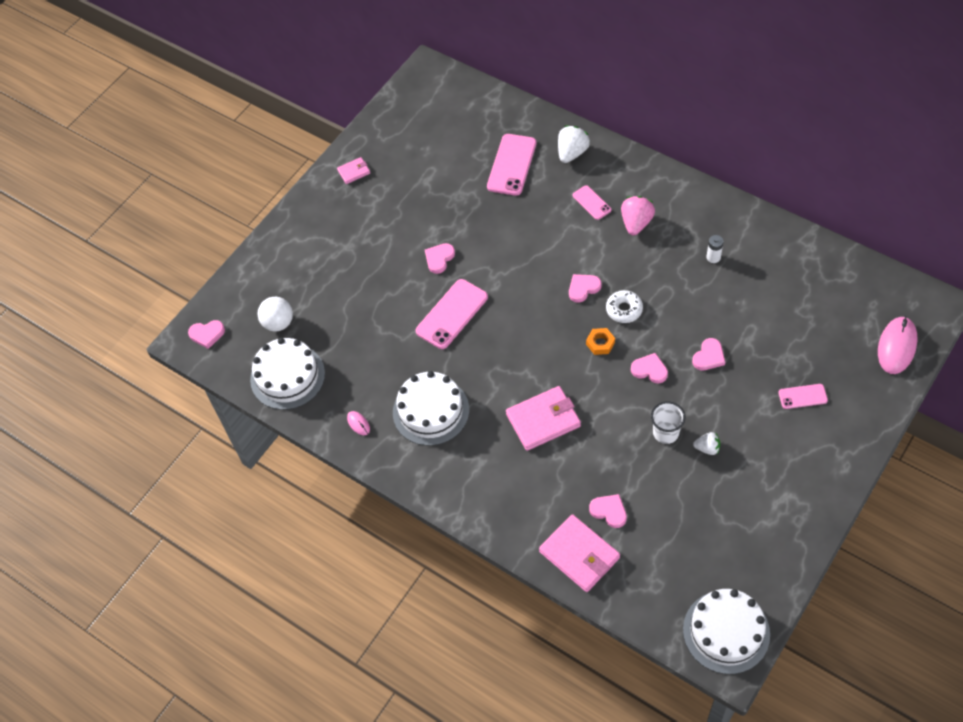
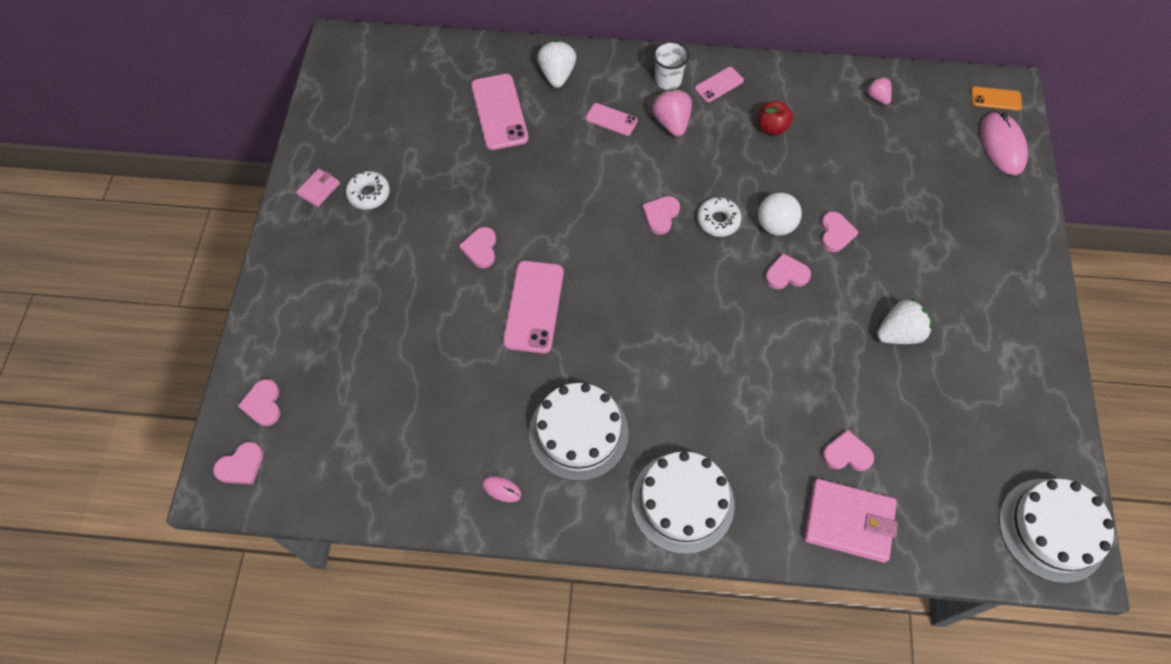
camera: 35 degrees left, 5 degrees up
(241, 301) = (263, 404): none -> pink heart
(278, 323) = (328, 409): white ball -> white ball (775, 225)
(287, 376) = (378, 472): white cake -> white cake (682, 502)
(385, 189) = (369, 194): none -> white donut
(543, 420) = (711, 383): pink wallet -> none
(600, 343) = (717, 268): orange nut -> none
(666, 433) = (847, 336): white cup -> white cup (668, 80)
(707, 448) = (899, 333): white strawberry -> white strawberry, size x1.65
(713, 257) = (772, 127): white battery -> red apple
(802, 396) = (952, 235): pink phone -> pink phone (719, 85)
(817, 267) = (877, 97): none -> pink strawberry
(920, 308) = (996, 99): none -> orange phone

